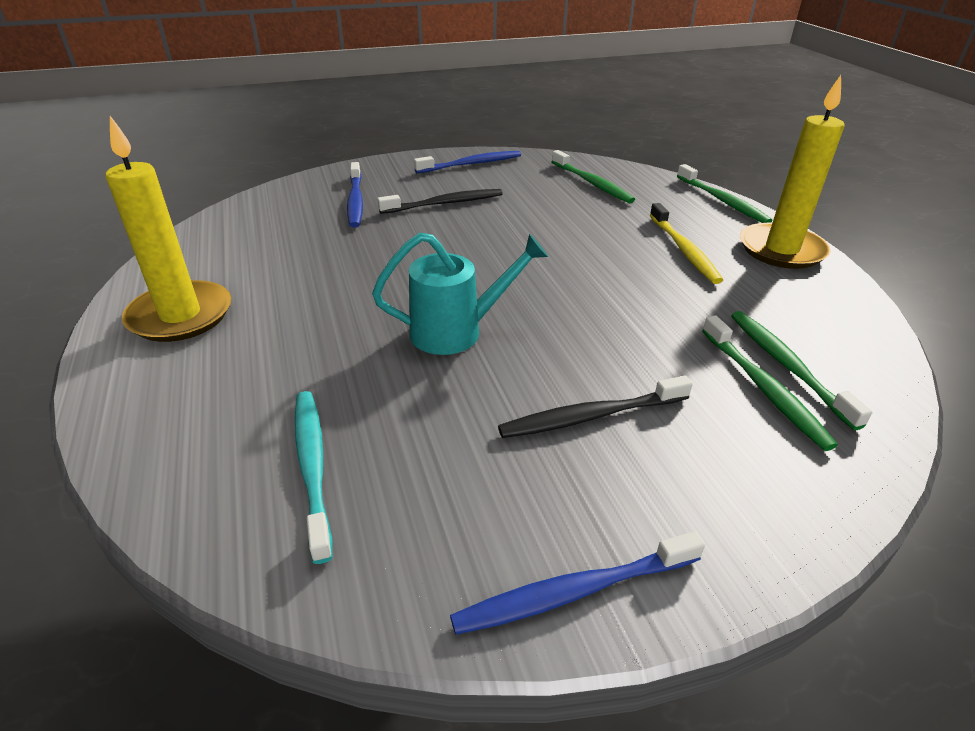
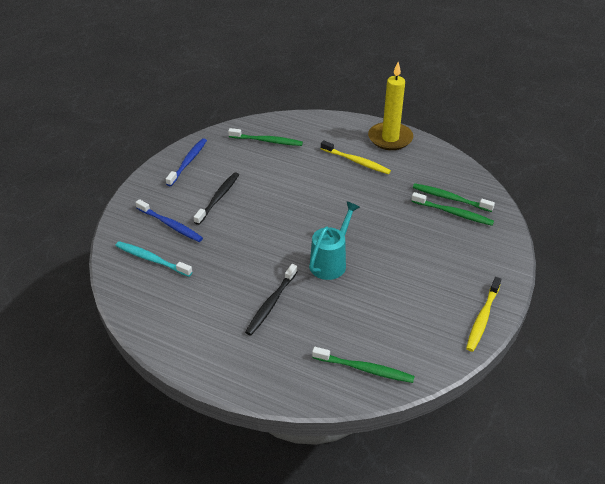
camera: 45 degrees left, 5 degrees up
(180, 315) = (208, 339): yellow candle -> none
(312, 466) = (366, 346): turquoise toothbrush -> turquoise toothbrush (151, 259)
(572, 592) = (482, 318): blue toothbrush -> yellow toothbrush
(590, 416) = (419, 262): black toothbrush -> black toothbrush (271, 304)
(723, 201) = (337, 120): green toothbrush -> green toothbrush (365, 369)

